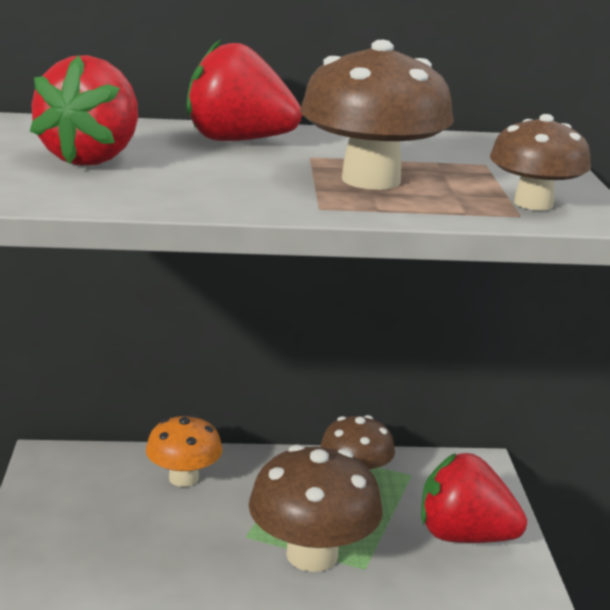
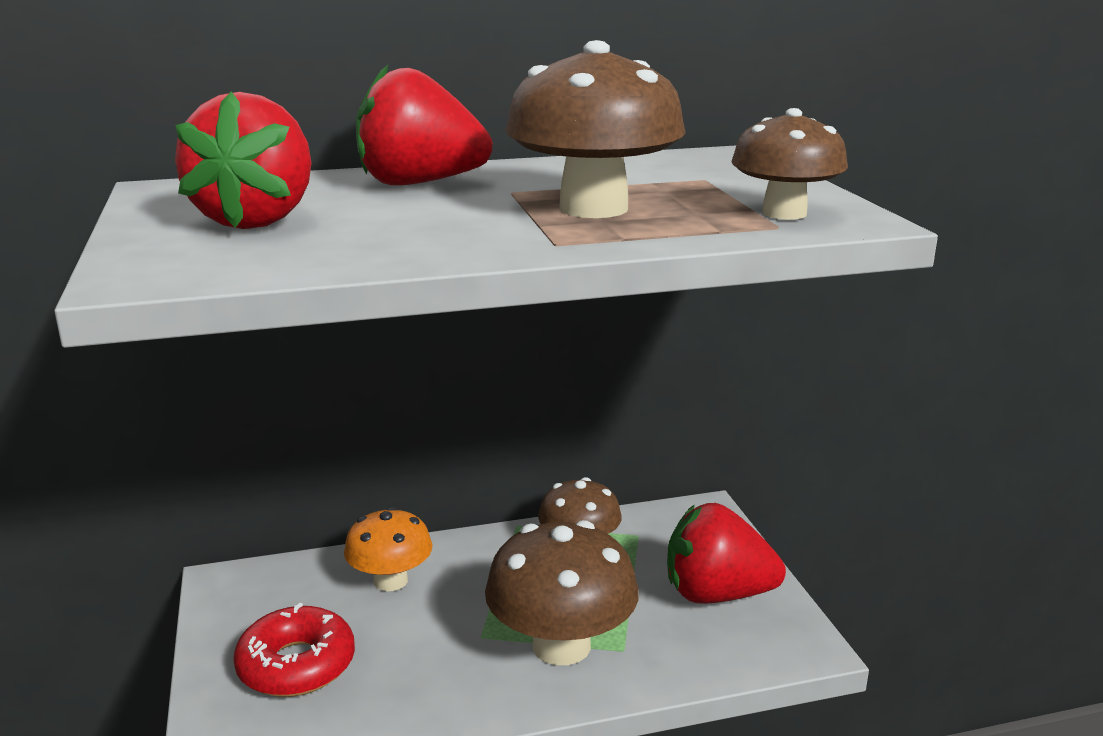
camera: 10 degrees left, 0 degrees up
(87, 532) = (296, 665): none -> red donut

